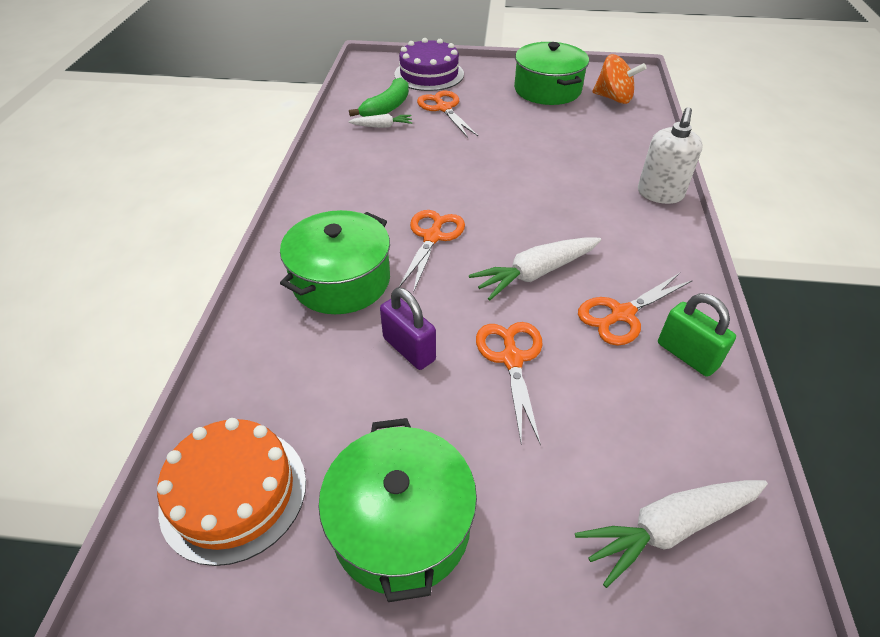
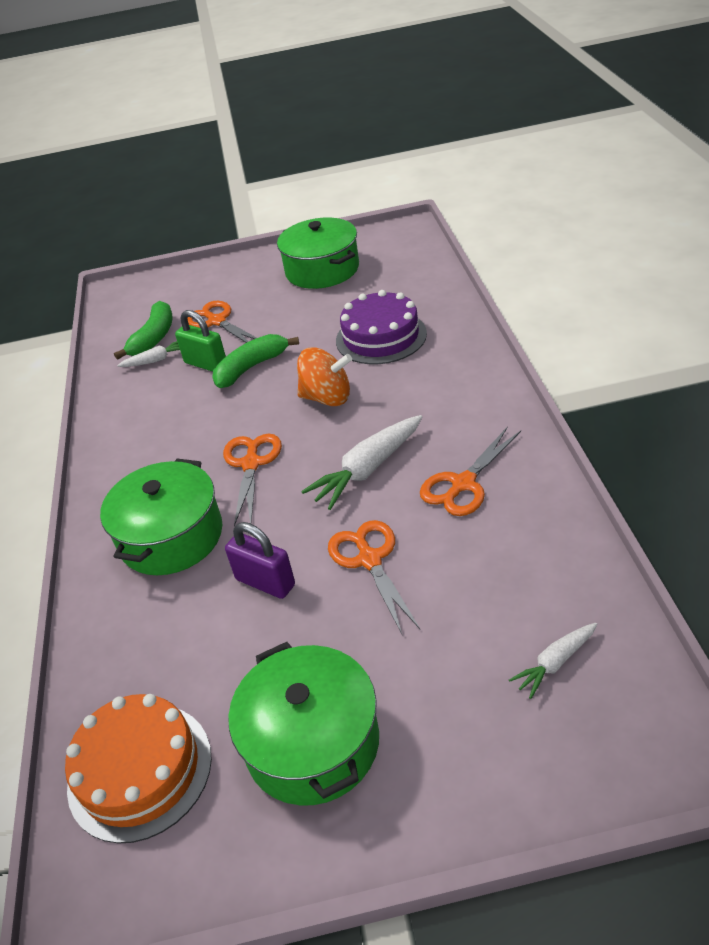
camera: 10 degrees left, 5 degrees down
(429, 74) = (187, 286): purple cake -> purple cake (381, 337)
(460, 154) = (251, 367): none -> green banana
(613, 98) = (395, 261): orange spinning top -> orange spinning top (327, 398)
(660, 194) = (468, 352): white soap dispenser -> none
(668, 528) = (555, 663): white carrot -> white carrot, size x0.57
(687, 355) = (533, 504): green padlock -> green padlock (206, 364)

